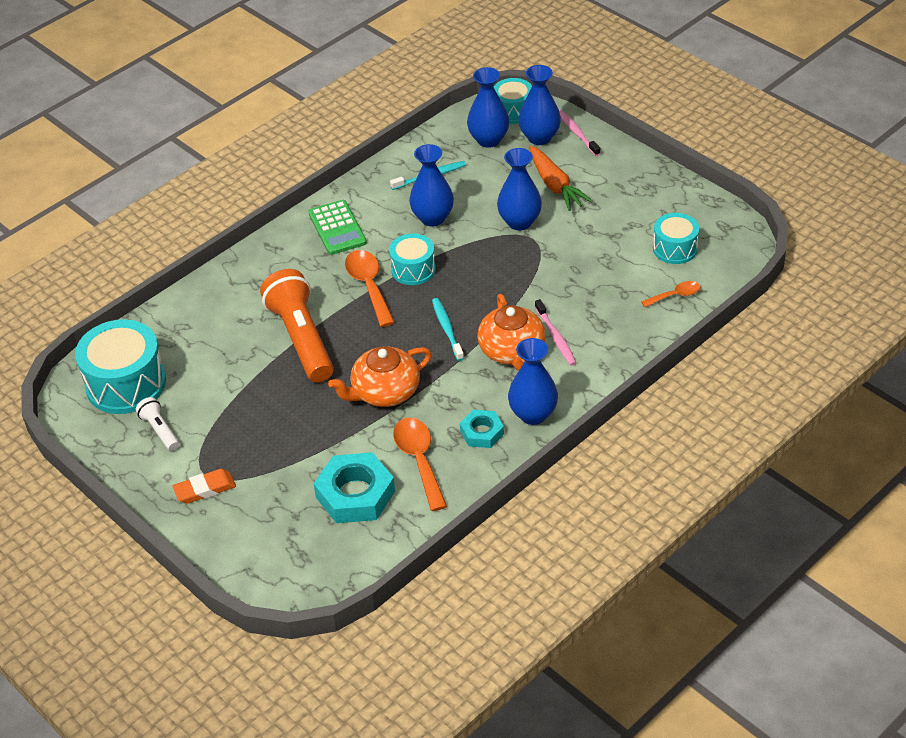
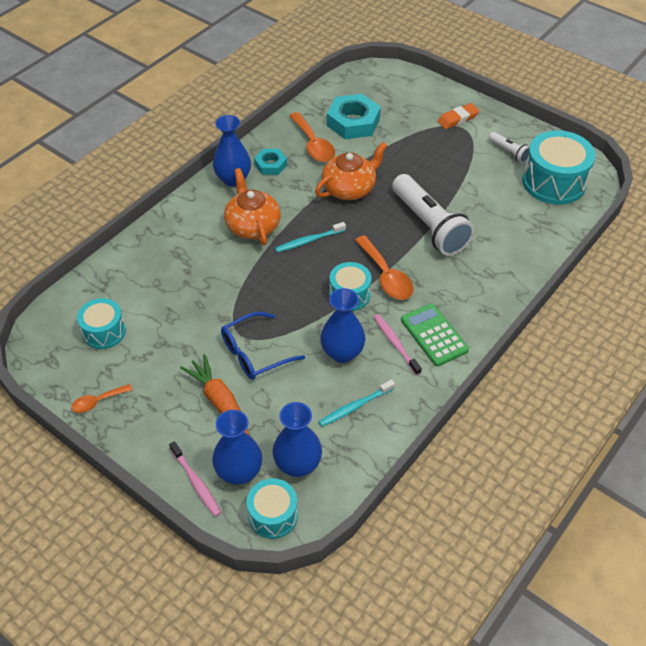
camera: 170 degrees right, 5 degrees up
(301, 339) = (429, 225): orange flashlight -> white flashlight
(447, 329) = (309, 241): turquoise toothbrush -> turquoise toothbrush turned 90 degrees clockwise
(519, 222) = (255, 353): blue vase -> blue glasses
(555, 337) = (217, 239): pink toothbrush -> pink toothbrush (395, 344)
(675, 295) = (111, 283): orange spoon -> orange spoon (97, 402)

